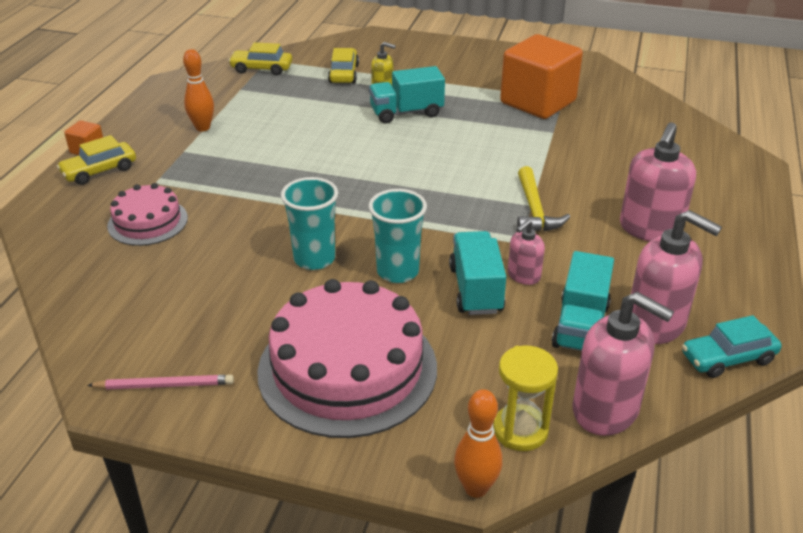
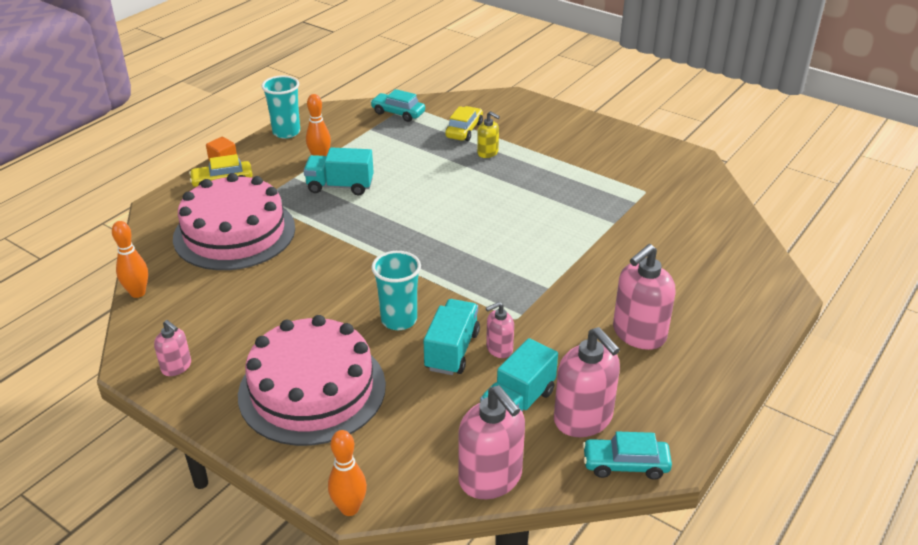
camera: 20 degrees right, 0 degrees up
(63, 313) = (138, 293): none -> orange bowling pin
(148, 222) = (234, 233): pink cake -> pink cake, size x1.87
(165, 385) = (176, 367): pink pencil -> pink soap dispenser
(261, 69) = (398, 113): yellow car -> turquoise car
(314, 259) = (340, 293): turquoise cup -> turquoise cup (286, 132)
(406, 113) = (495, 178): turquoise truck -> turquoise truck (340, 186)
(520, 430) = (412, 474): yellow hourglass -> none
(534, 210) = (547, 293): yellow hammer -> none
(538, 102) = (620, 191): orange cube -> none

